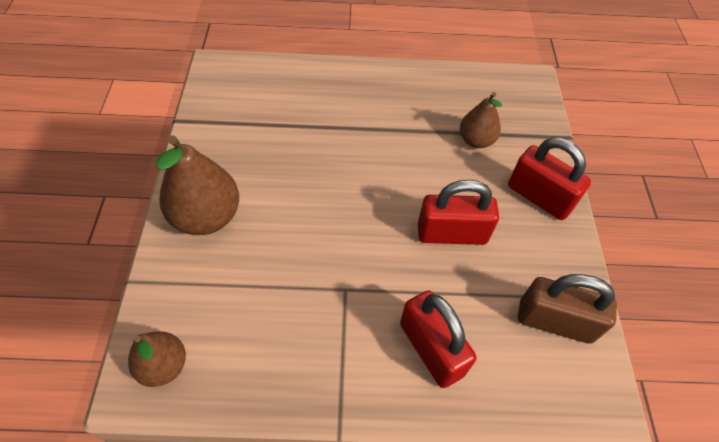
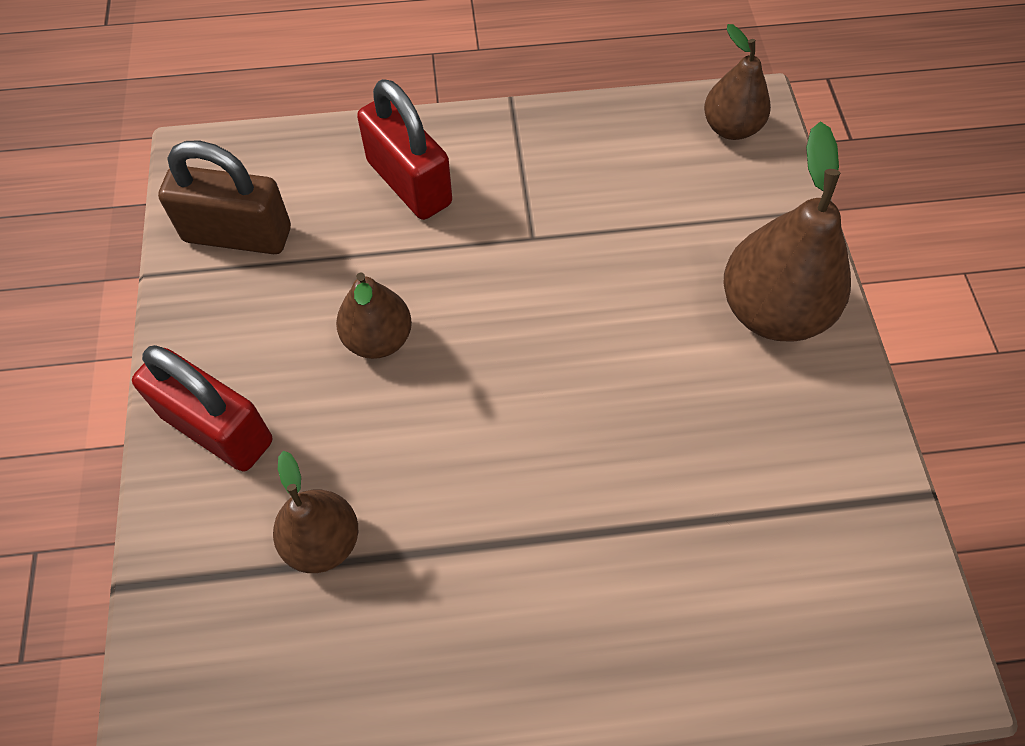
camera: 175 degrees right, 5 degrees up
(452, 233) = (378, 339): red padlock -> brown pear

